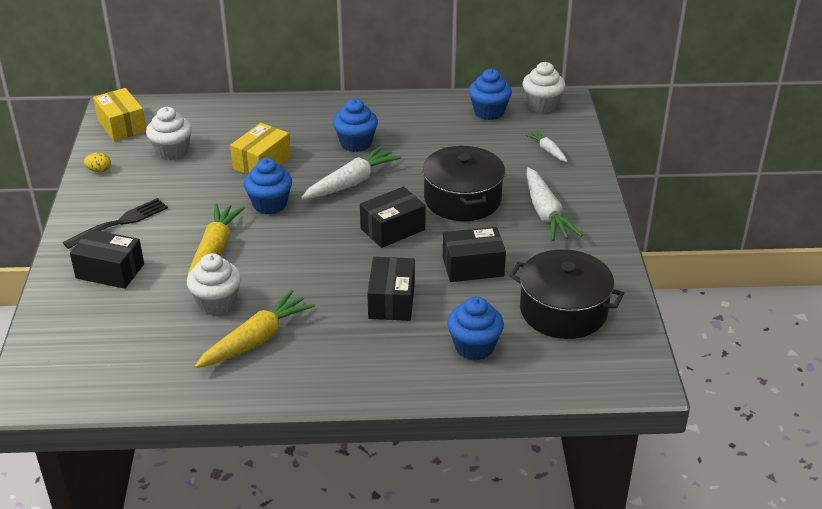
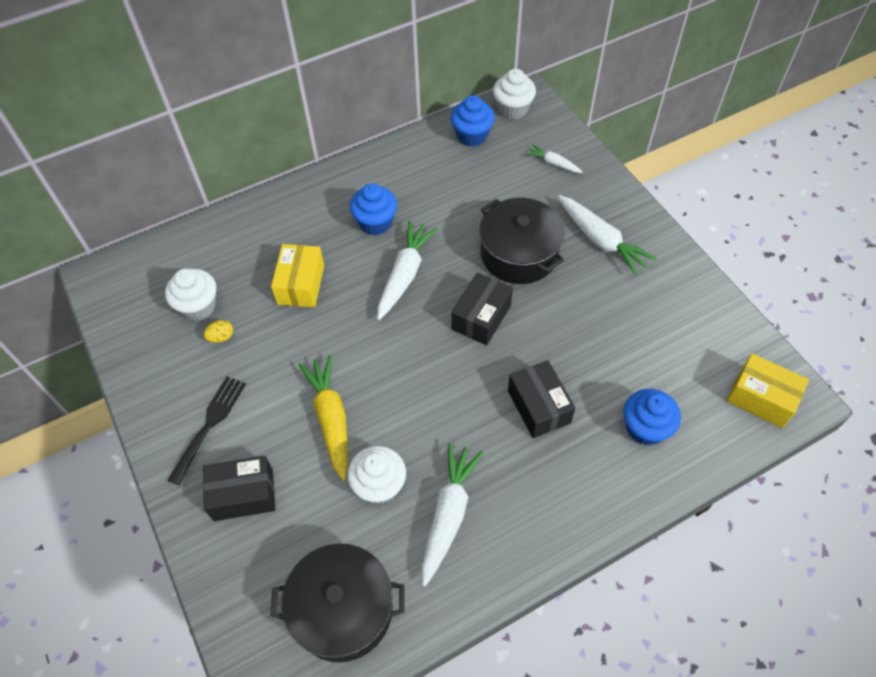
camera: 25 degrees left, 20 degrees up
(99, 170) = (138, 364): yellow egg -> yellow egg (221, 337)
(122, 126) = (120, 293): yellow box -> yellow box (761, 398)
(256, 339) = (448, 514): yellow carrot -> white carrot
(270, 204) = (345, 335): blue cupcake -> none
(473, 267) = (581, 332): black box -> none
(563, 311) = (689, 350): black pot -> black pot (342, 609)

